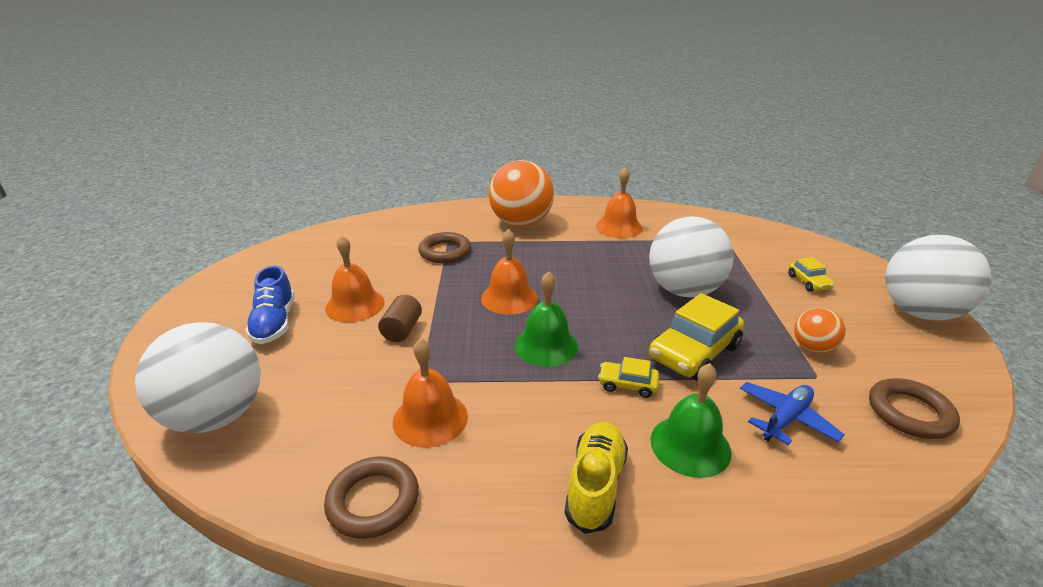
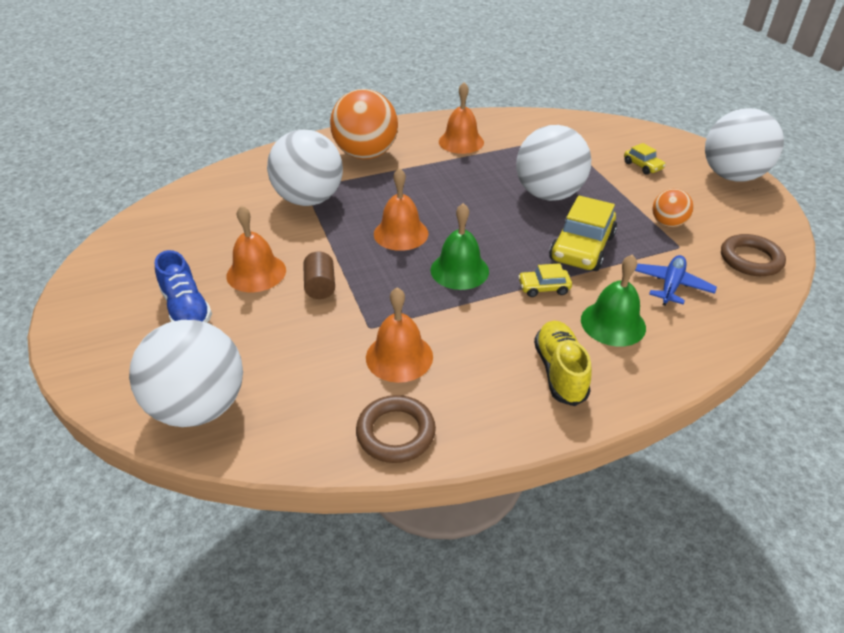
camera: 20 degrees left, 10 degrees up
(445, 252) = (309, 199): brown ring -> white ball

